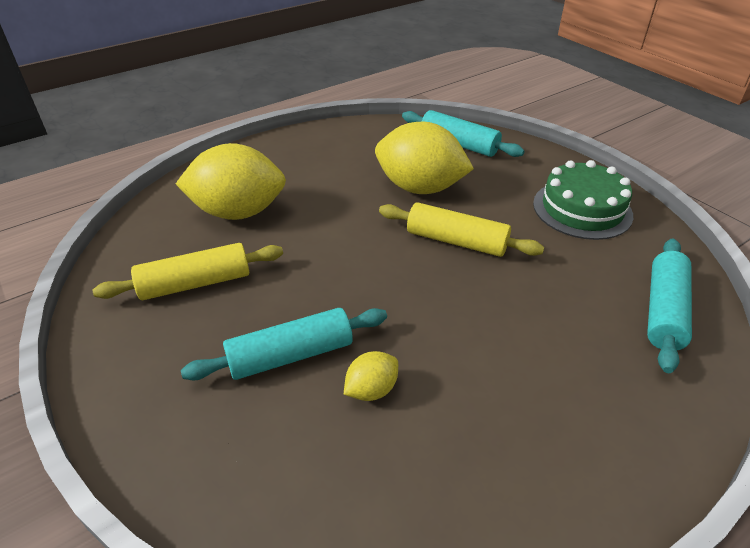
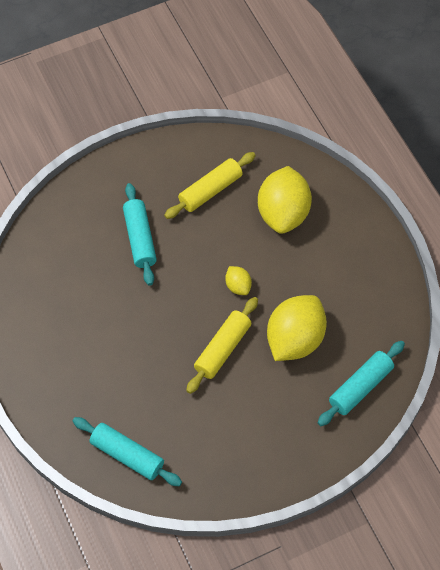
camera: 100 degrees right, 20 degrees up
(195, 283) = (210, 190): yellow rolling pin -> yellow rolling pin turned 60 degrees clockwise
(371, 390) = (107, 275): yellow lemon -> yellow lemon (238, 286)
(582, 209) = (245, 452): green cake -> none

